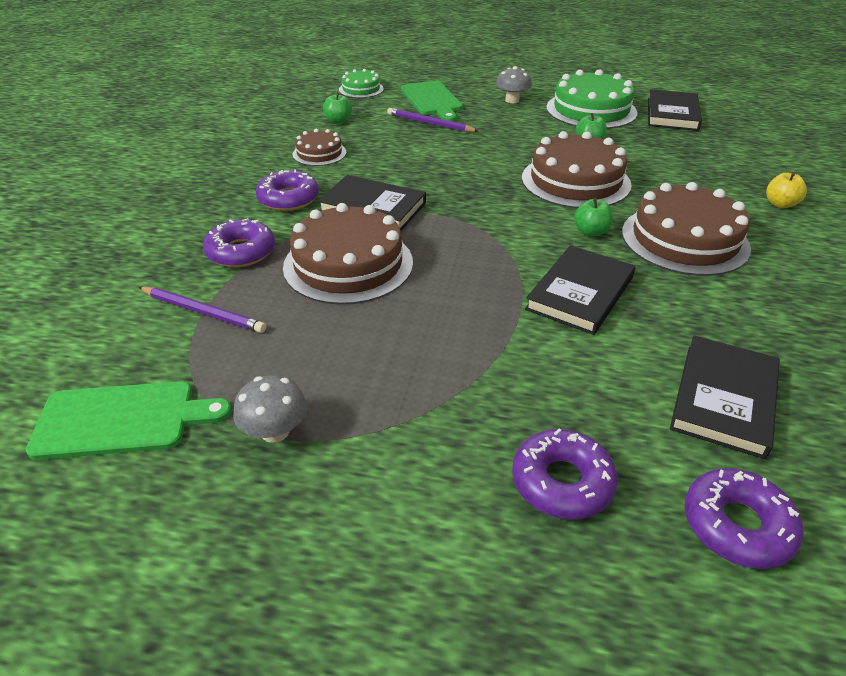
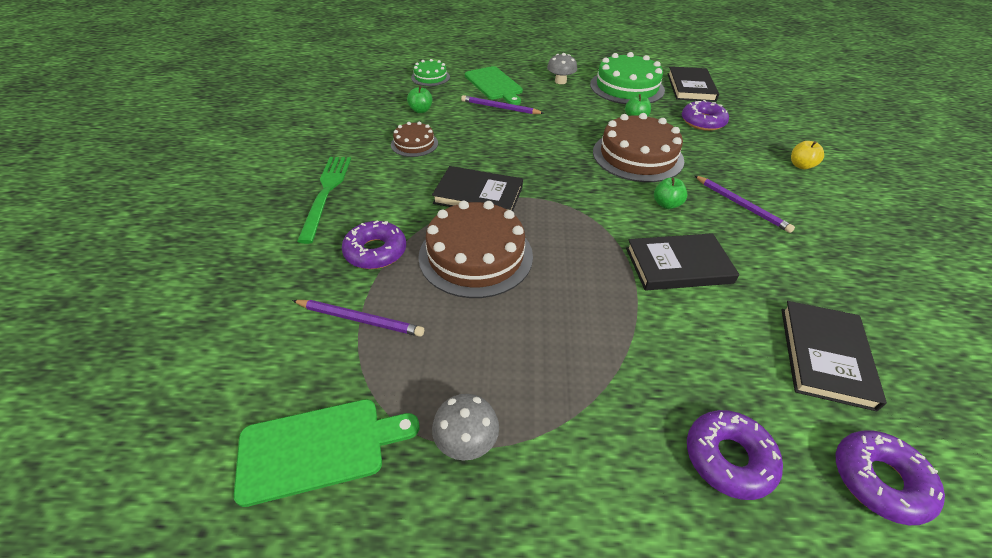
camera: 10 degrees left, 5 degrees up
(207, 194) = (326, 193): none -> green fork
(288, 199) = (401, 192): purple donut -> purple donut (702, 122)
(580, 293) = (678, 265): black book -> black book turned 60 degrees clockwise
(684, 239) = (741, 205): brown cake -> purple pencil

